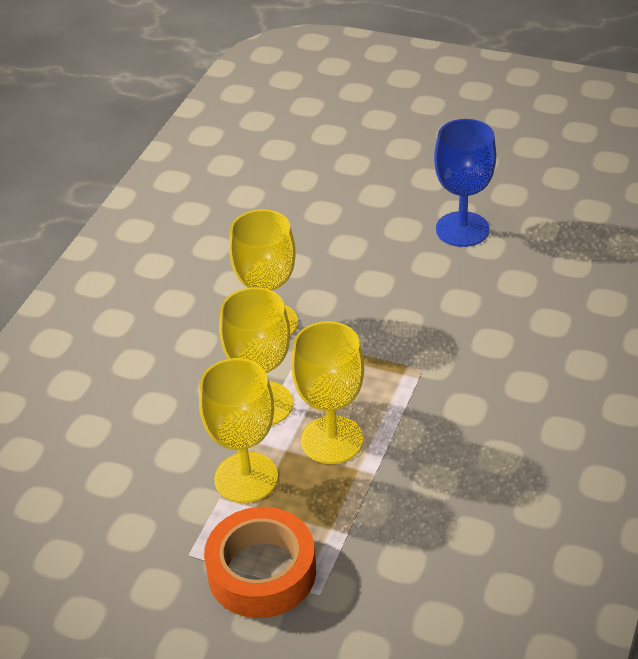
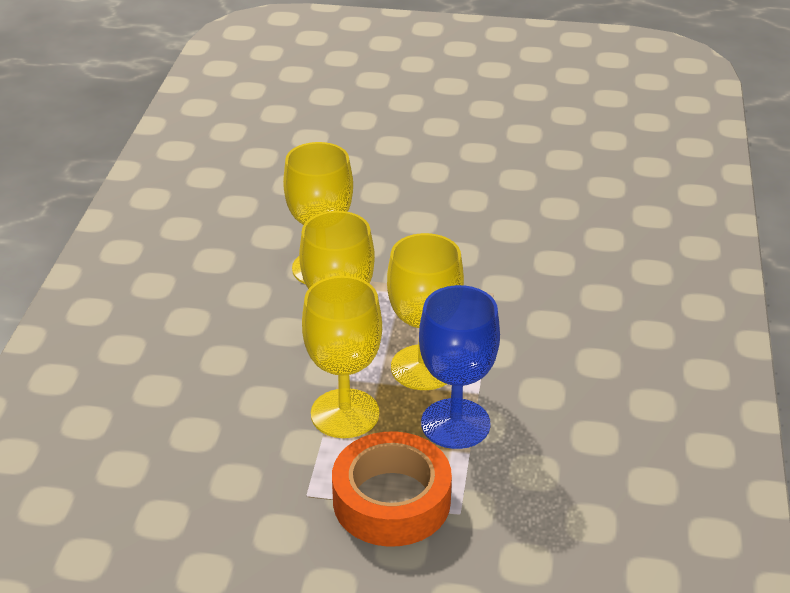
camera: 15 degrees left, 5 degrees down
(462, 229) = (489, 167): blue goblet -> blue goblet (455, 424)

